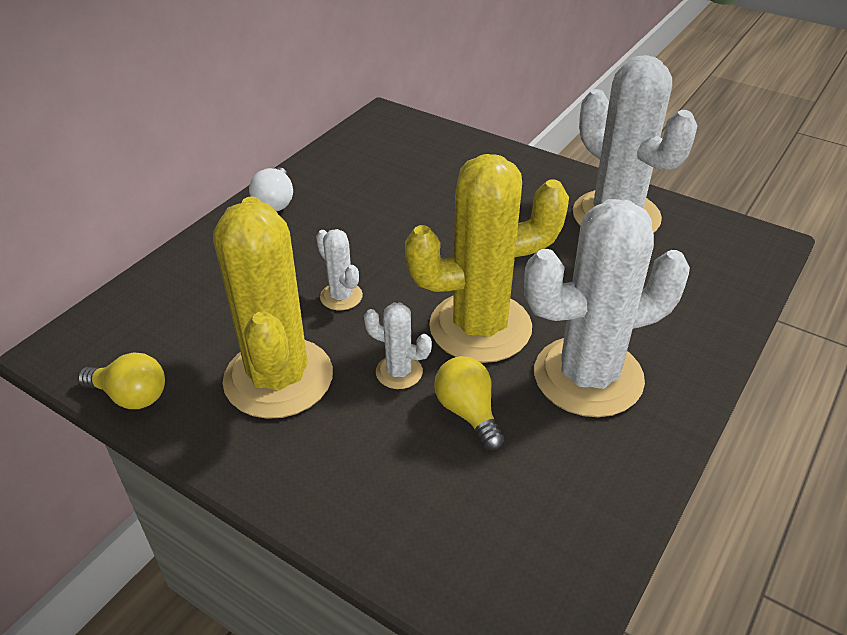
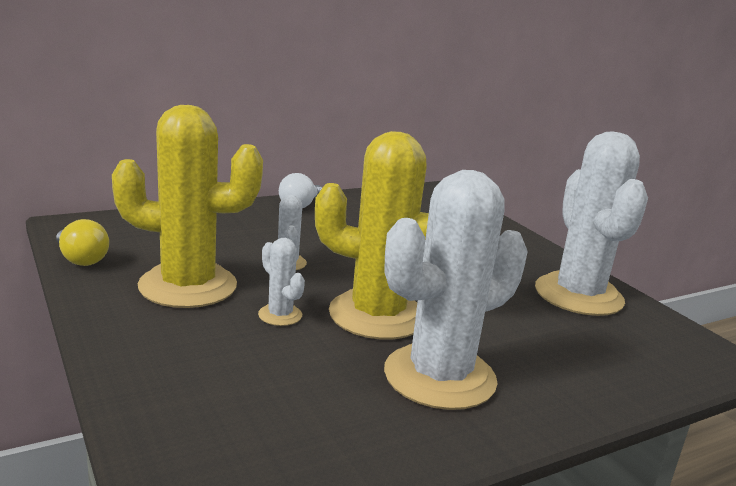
camera: 25 degrees right, 20 degrees down
(278, 378) = (188, 286): yellow cactus -> yellow cactus turned 75 degrees clockwise
(468, 412) = (307, 357): yellow light bulb -> none
(588, 377) = (439, 377): white cactus -> white cactus turned 45 degrees counterclockwise

